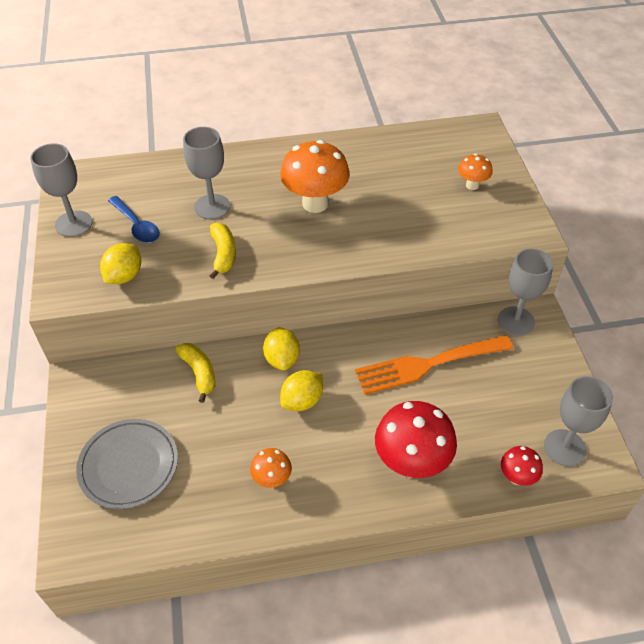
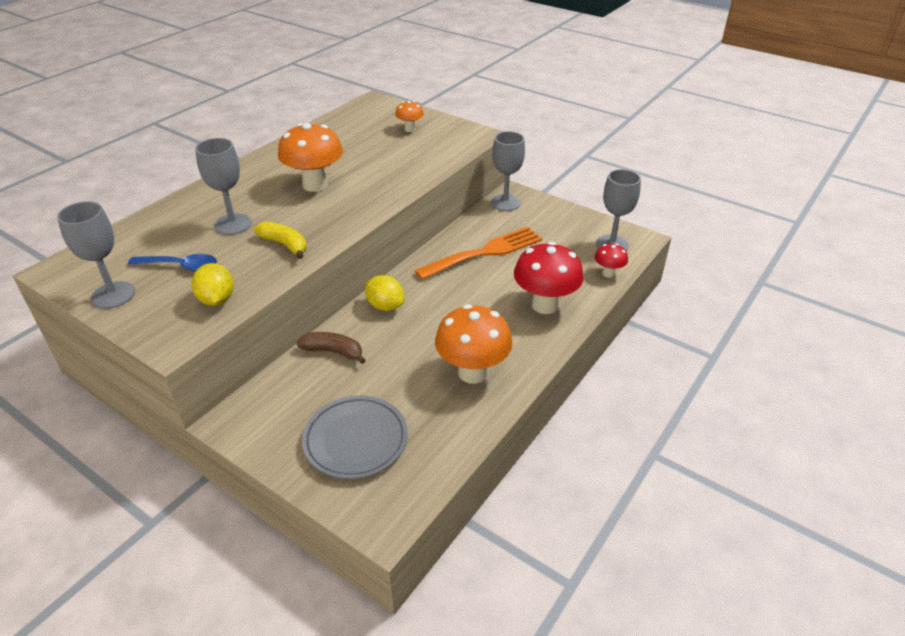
camera: 45 degrees left, 10 degrees down
(199, 373) = (333, 351): yellow banana -> brown banana
(272, 479) = (472, 372): orange mushroom -> orange mushroom, size x1.95
(302, 401) = (432, 319): yellow lemon -> none
(427, 365) = (485, 252): orange fork -> orange fork turned 150 degrees counterclockwise

